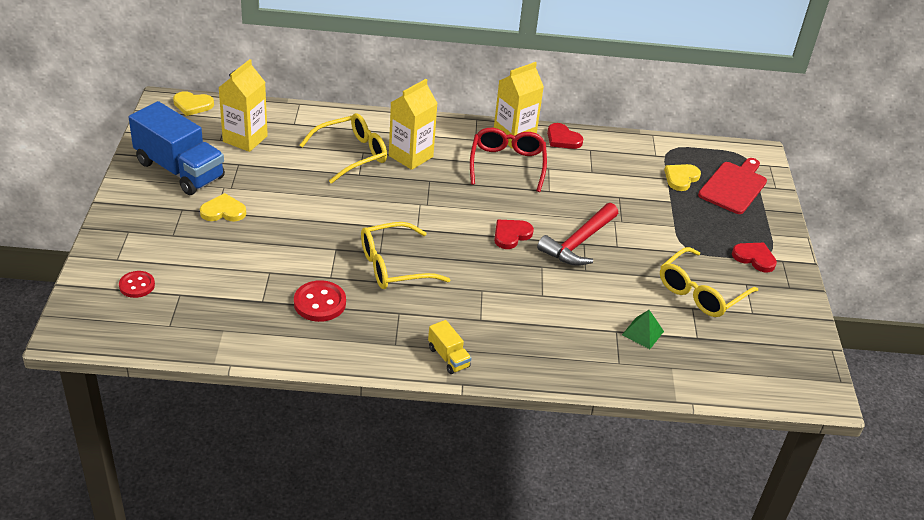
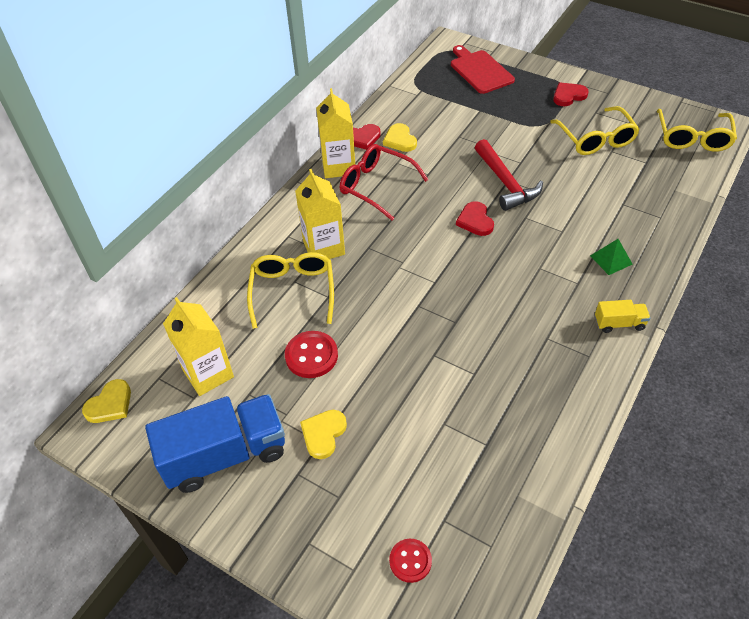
camera: 55 degrees left, 10 degrees up
(320, 303) = (509, 395): red button -> red button (311, 356)
(395, 266) = (480, 317): yellow glasses -> yellow glasses (692, 137)
(643, 333) = (630, 190): green pyramid -> green pyramid (611, 259)
(681, 178) = (454, 93): yellow heart -> yellow heart (400, 140)

